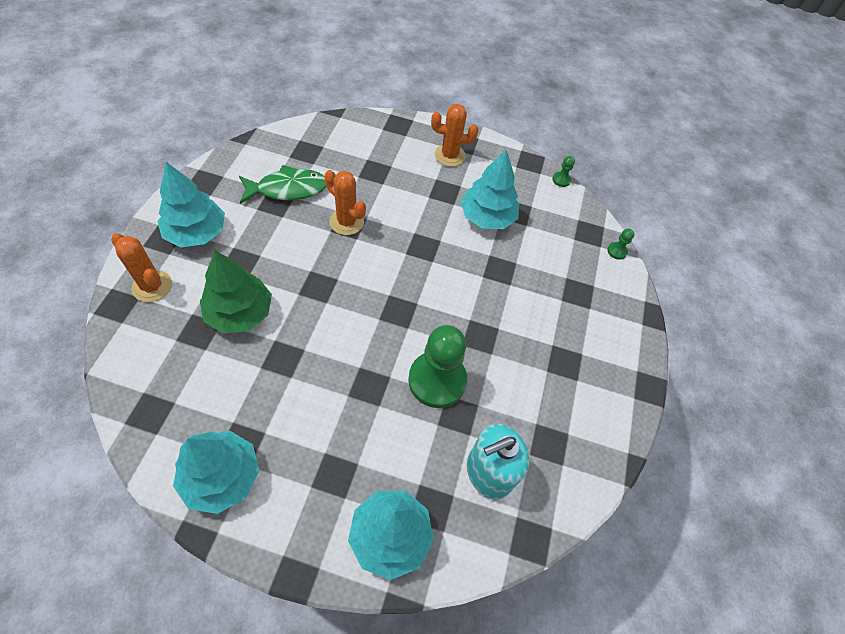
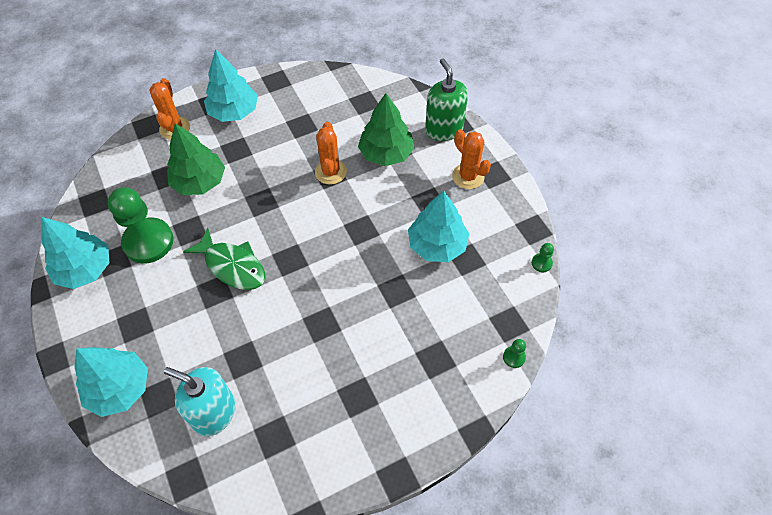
camera: 55 degrees right, 0 degrees up
(288, 189) = (320, 121): green fish -> green fish (232, 266)
(372, 178) = (386, 153): none -> green tree
(393, 134) = (444, 129): none -> green soap dispenser
(437, 380) = (257, 326): green pawn -> green pawn (148, 242)

